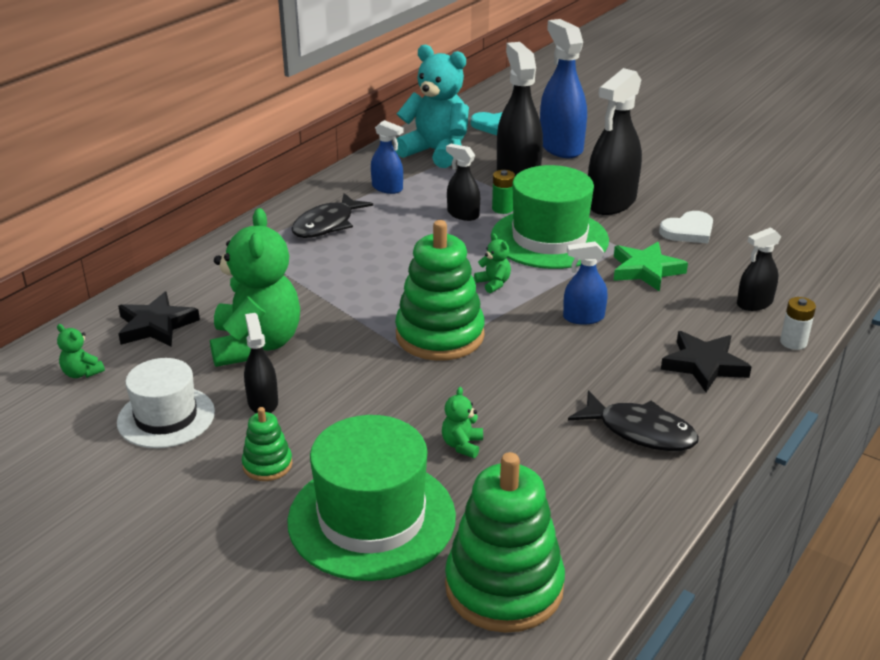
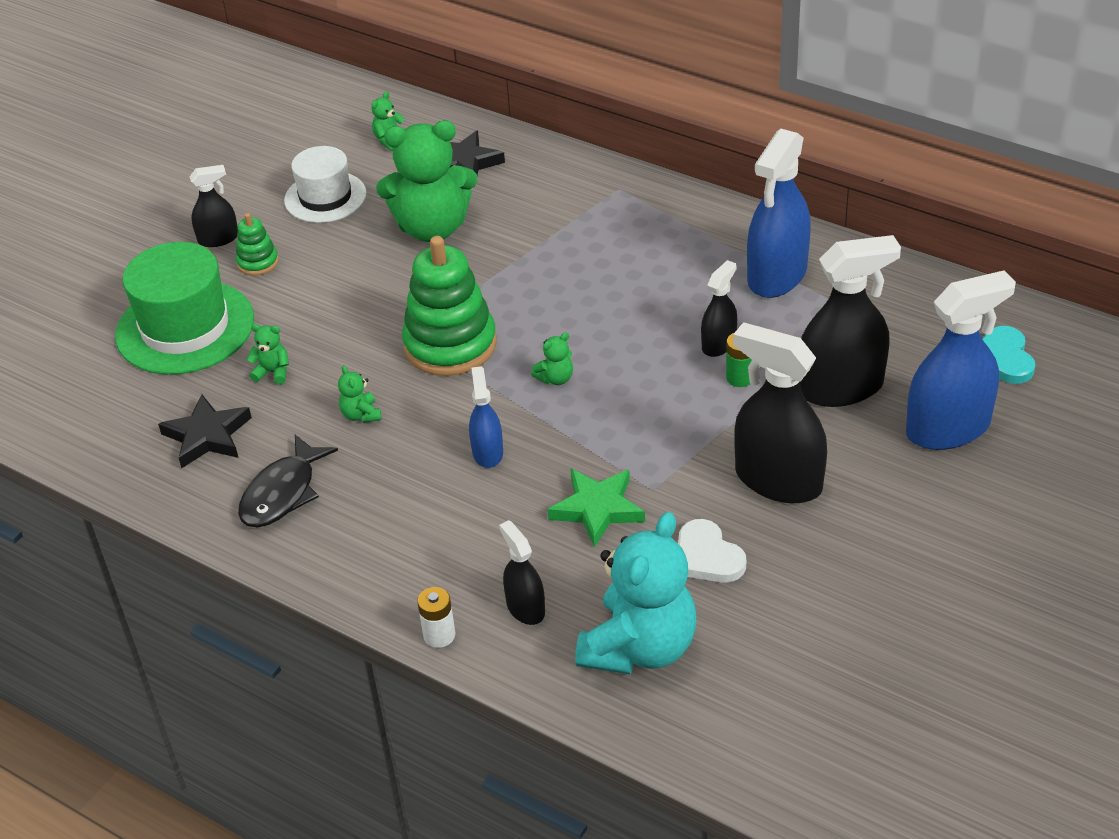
camera: 90 degrees right, 10 degrees up
(263, 402) = (343, 246): black spray bottle -> black spray bottle (218, 239)
(327, 225) = (674, 240): black fish -> none
(387, 188) = (777, 275): blue spray bottle -> blue spray bottle, size x1.89
(436, 152) = (893, 308): turquoise teddy bear -> turquoise teddy bear (640, 647)
(504, 587) = (96, 406): green stacking toy -> none
(532, 386) = (361, 415): none -> green teddy bear
(549, 238) = (667, 422): green hat -> none
(704, 365) = (394, 550): black star -> black star (207, 436)

